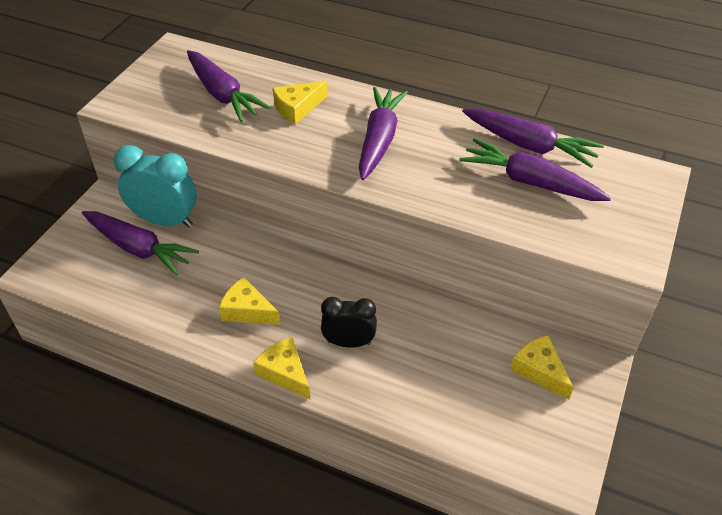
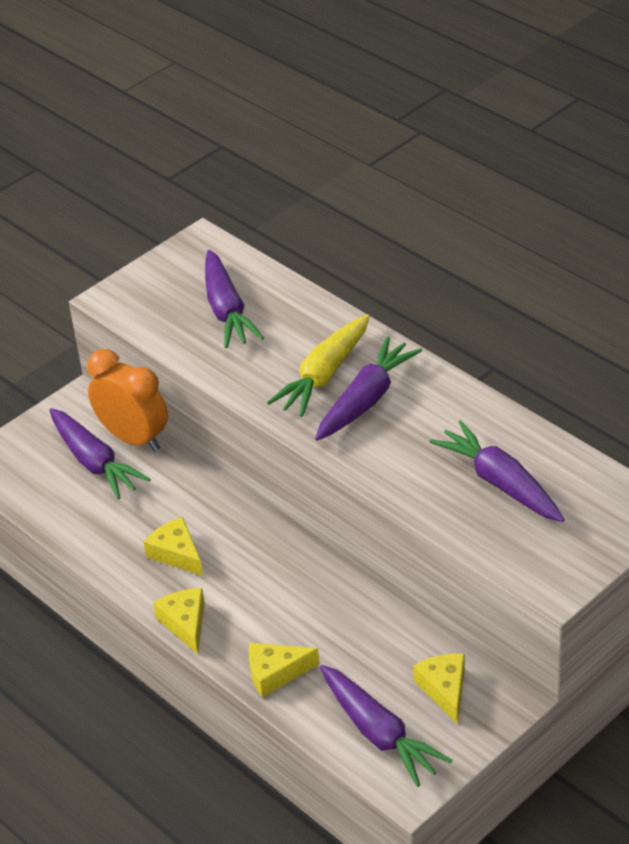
camera: 25 degrees right, 5 degrees down
(165, 221) = (134, 438): turquoise clock -> orange clock
(297, 108) = (298, 343): yellow cheese -> yellow cheese (275, 673)
(333, 128) = (324, 375): none -> yellow carrot
(349, 342) = (263, 611): black clock -> none
(528, 145) = (527, 442): purple carrot -> purple carrot (378, 733)

